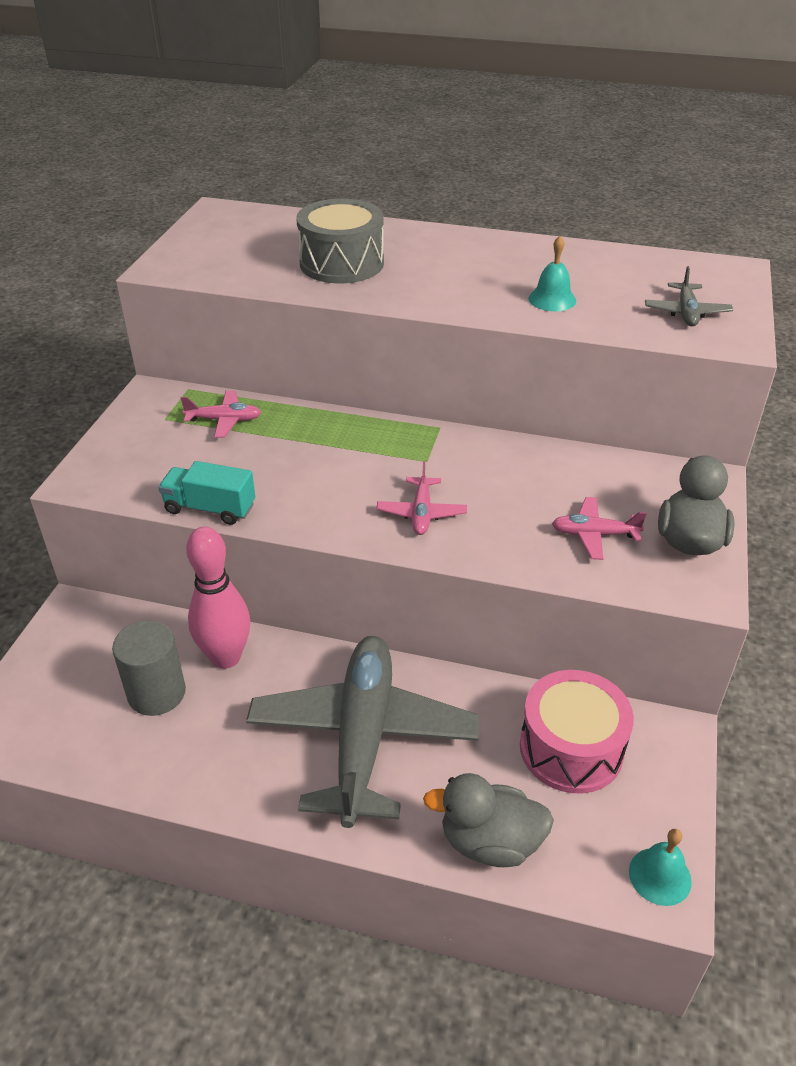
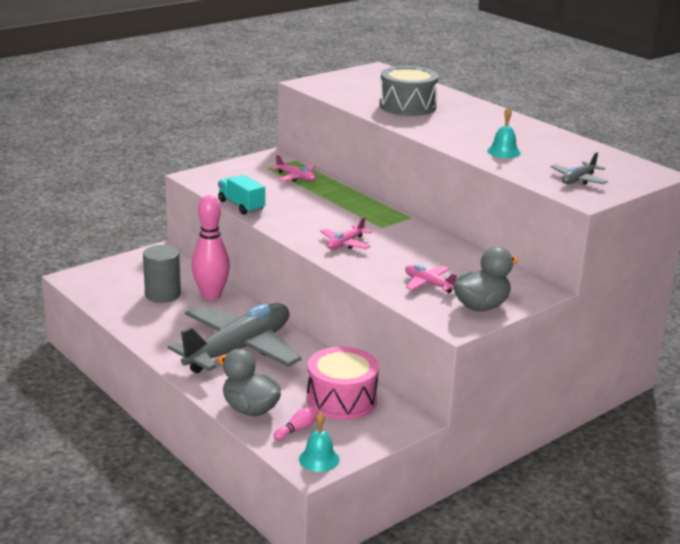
camera: 35 degrees right, 15 degrees down
(581, 838) = (298, 429): none -> pink bowling pin

